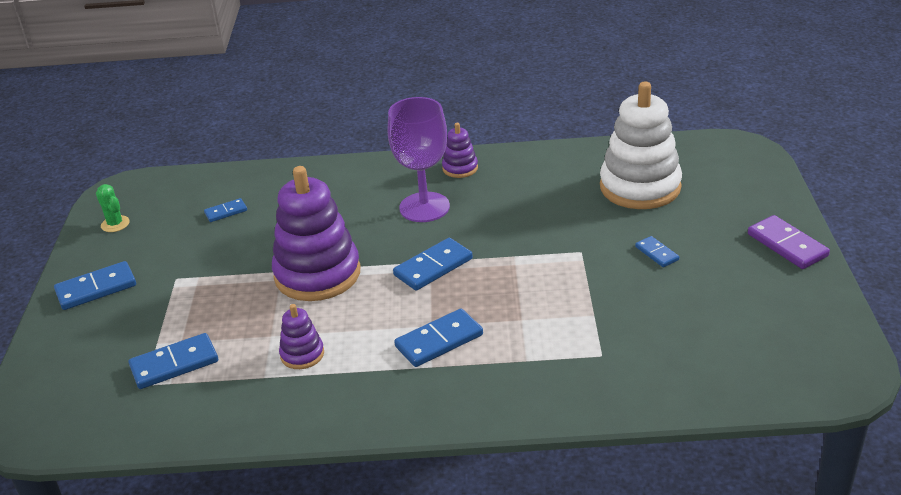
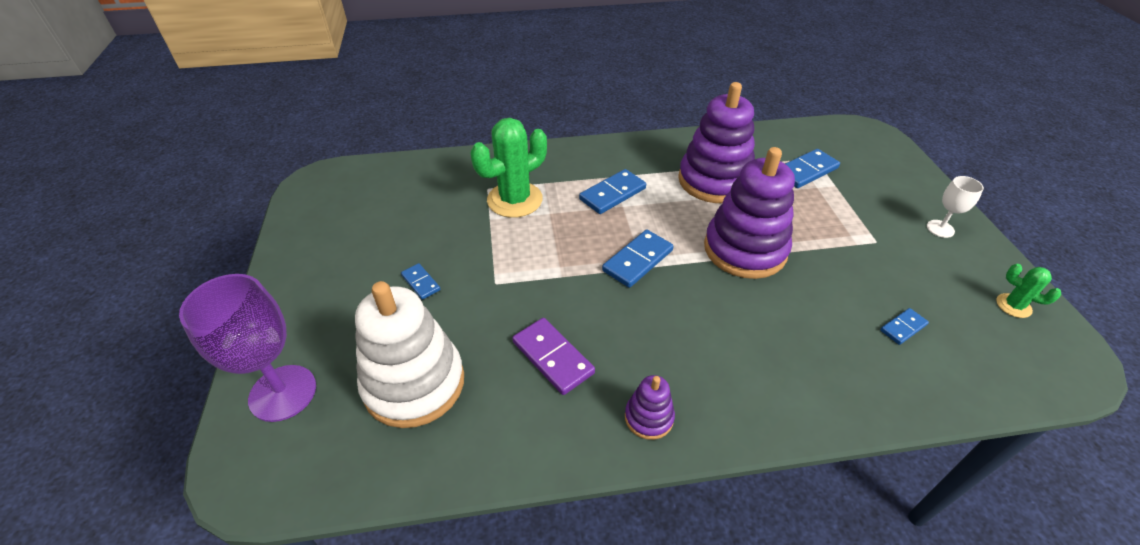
camera: 170 degrees right, 10 degrees up
(96, 288) = (940, 229): blue domino -> white goblet
(302, 354) = (714, 181): purple stacking toy -> purple stacking toy, size x2.15
(424, 207) = (673, 341): purple goblet -> purple goblet (283, 393)
(564, 337) = (515, 200): none -> green cactus
(787, 245) = (287, 297): purple domino -> purple domino (552, 357)

